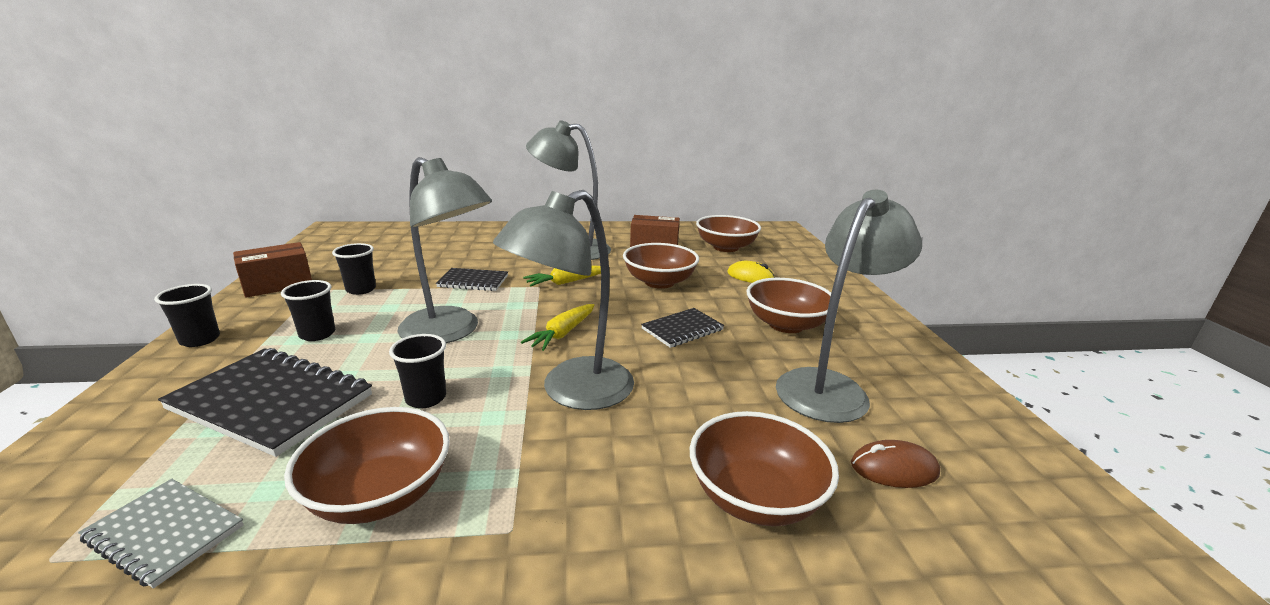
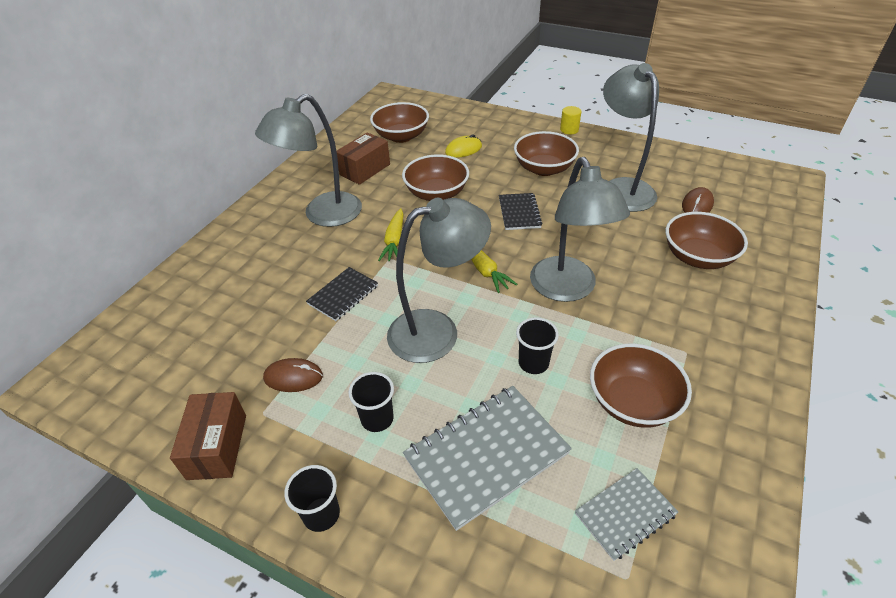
camera: 55 degrees left, 20 degrees up
(272, 402) = (486, 455): black notebook -> grey notebook
(361, 289) = (293, 377): black cup -> brown mouse
(892, 322) = (569, 130): none -> yellow cylinder

